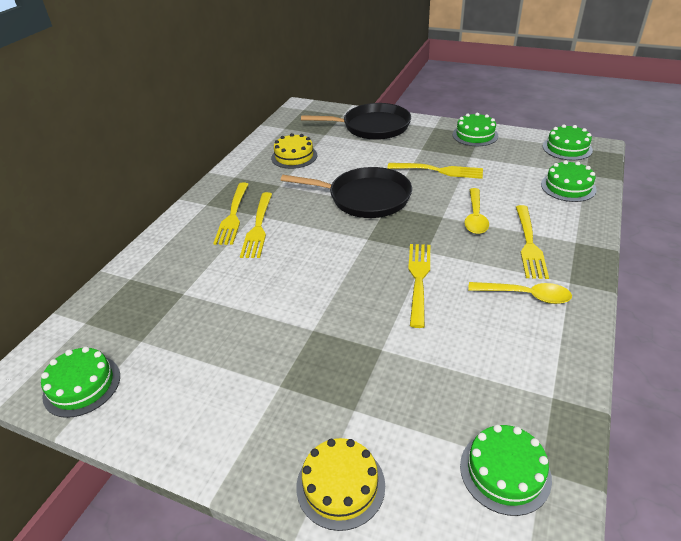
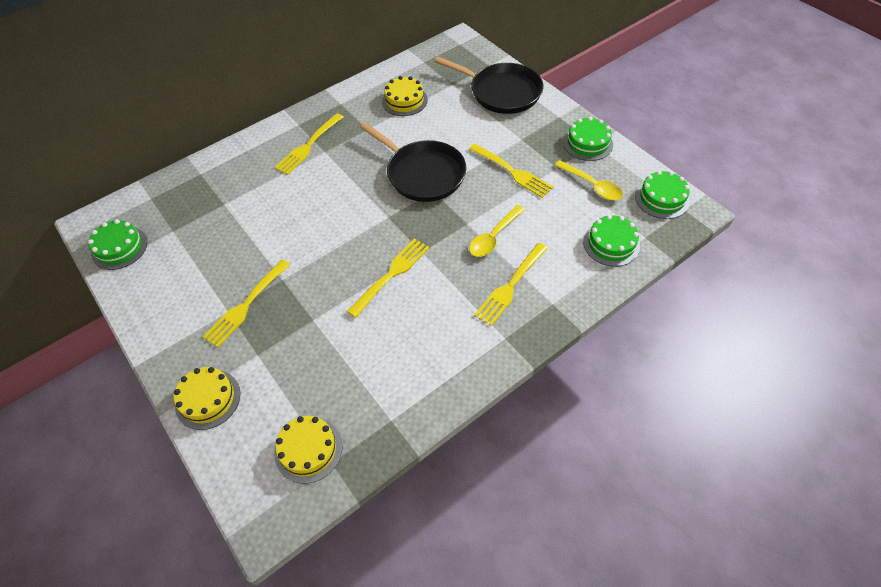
camera: 30 degrees right, 15 degrees up
(258, 227) = (318, 166): yellow fork -> yellow fork (246, 304)
(505, 471) = (308, 449): green cake -> yellow cake
(525, 295) = (457, 331): yellow spoon -> yellow spoon (591, 185)

